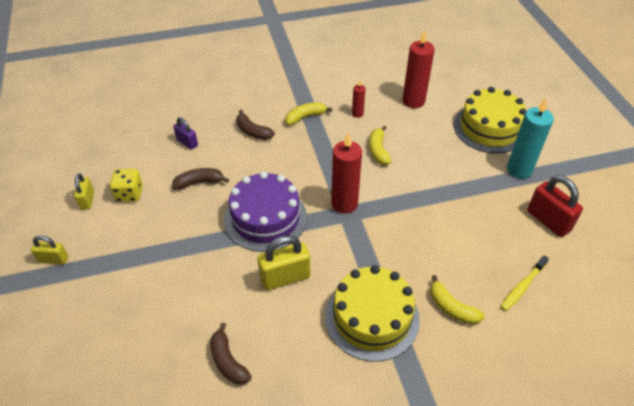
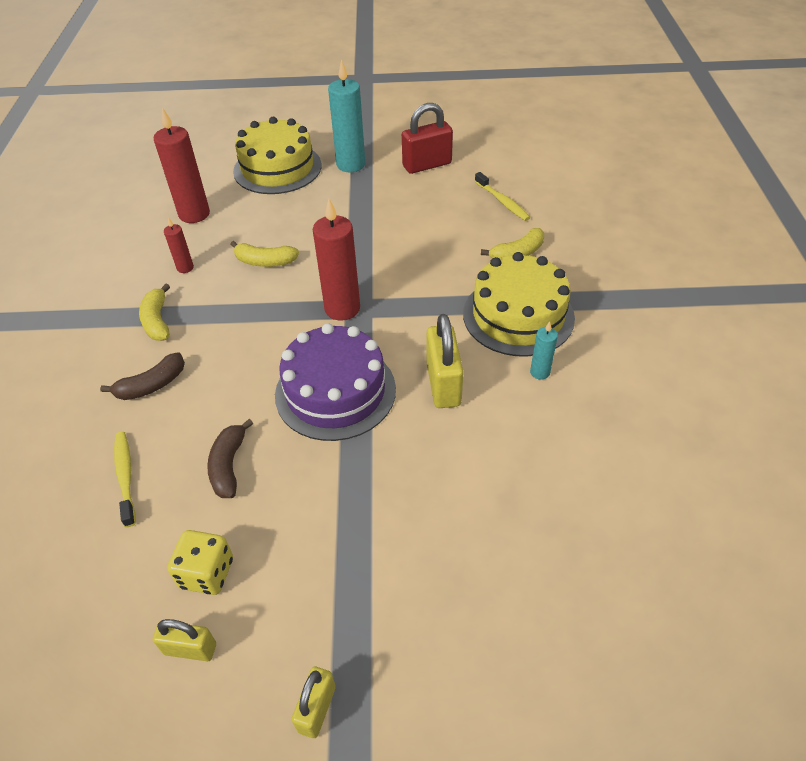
camera: 75 degrees left, 0 degrees up
(187, 143) = (125, 476): purple padlock -> yellow toothbrush
(228, 361) = (559, 459): brown banana -> none
(311, 340) = (540, 372): none -> turquoise candle

